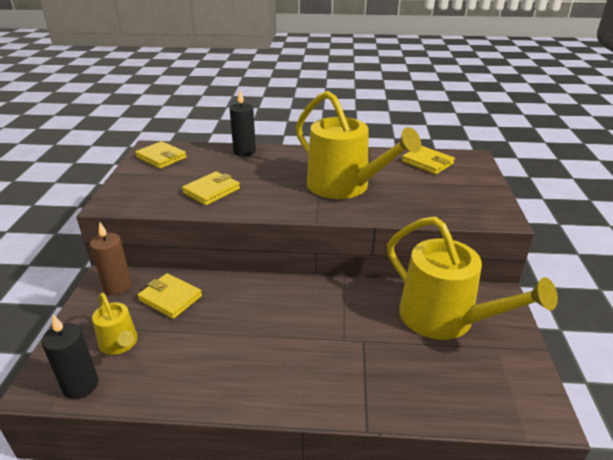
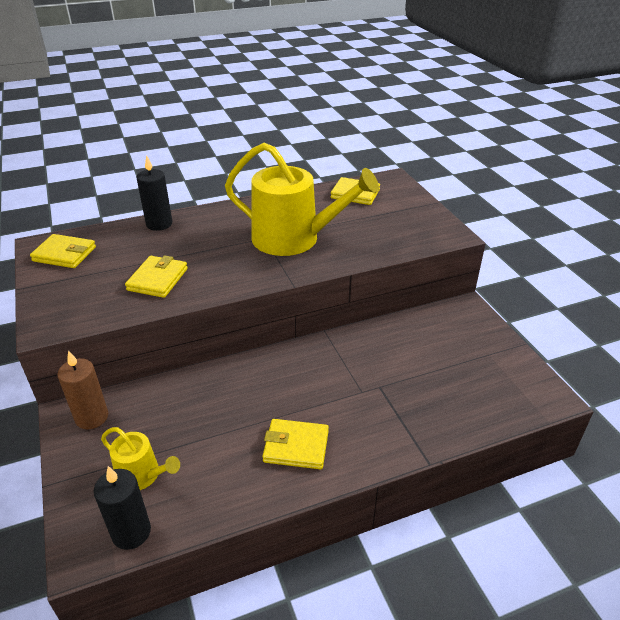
camera: 25 degrees left, 5 degrees up
(170, 298) = (162, 410): yellow wallet -> yellow wallet (296, 446)
(445, 318) = (435, 342): yellow watering can -> none

